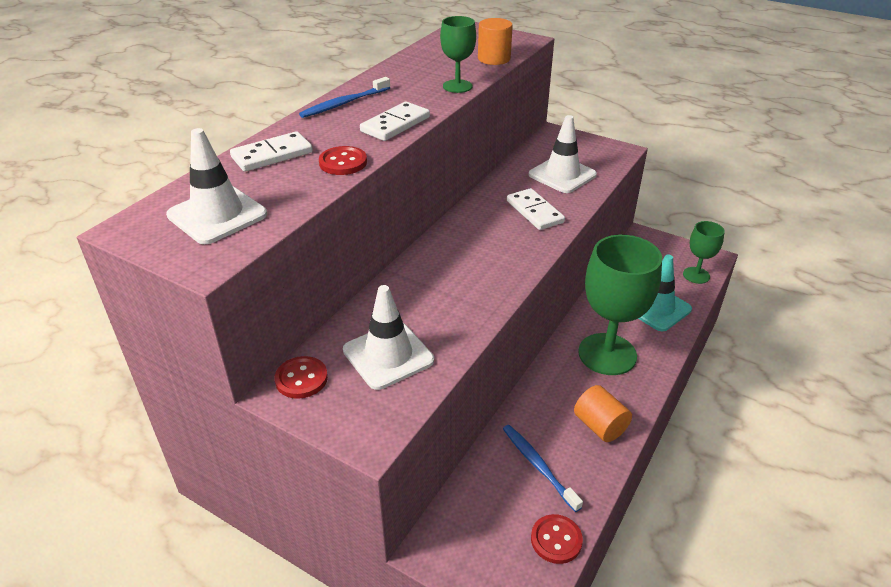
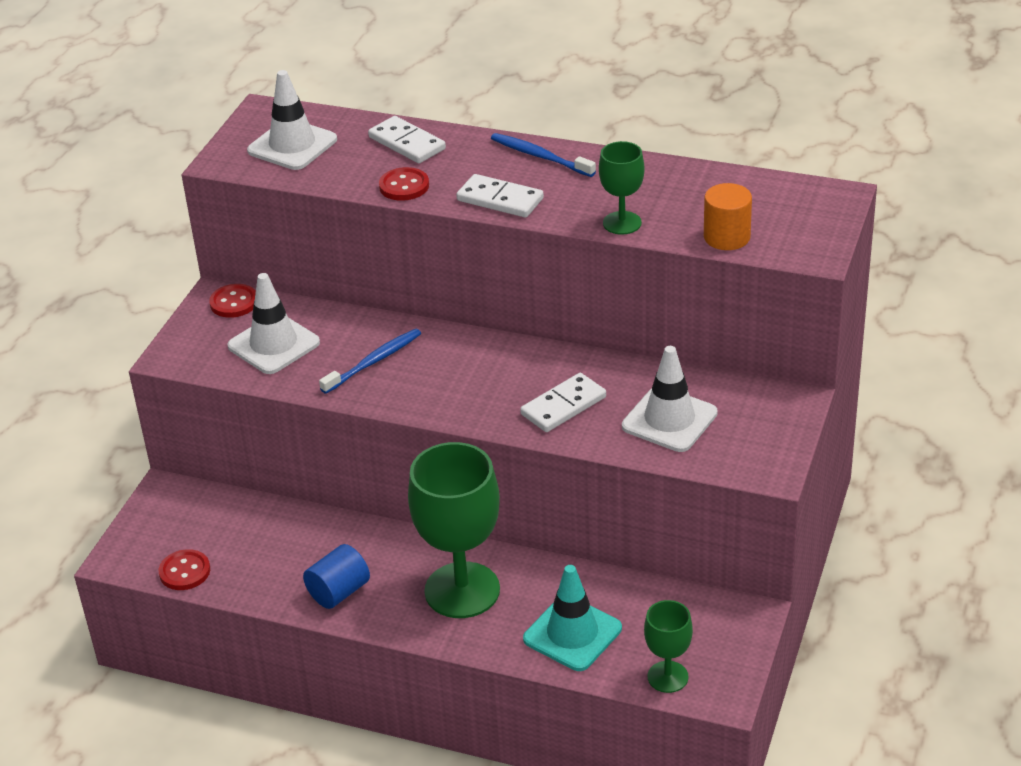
camera: 80 degrees right, 0 degrees up
(538, 465) = (273, 549): blue toothbrush -> blue toothbrush (374, 361)
(600, 426) = (339, 592): orange cylinder -> blue cylinder

